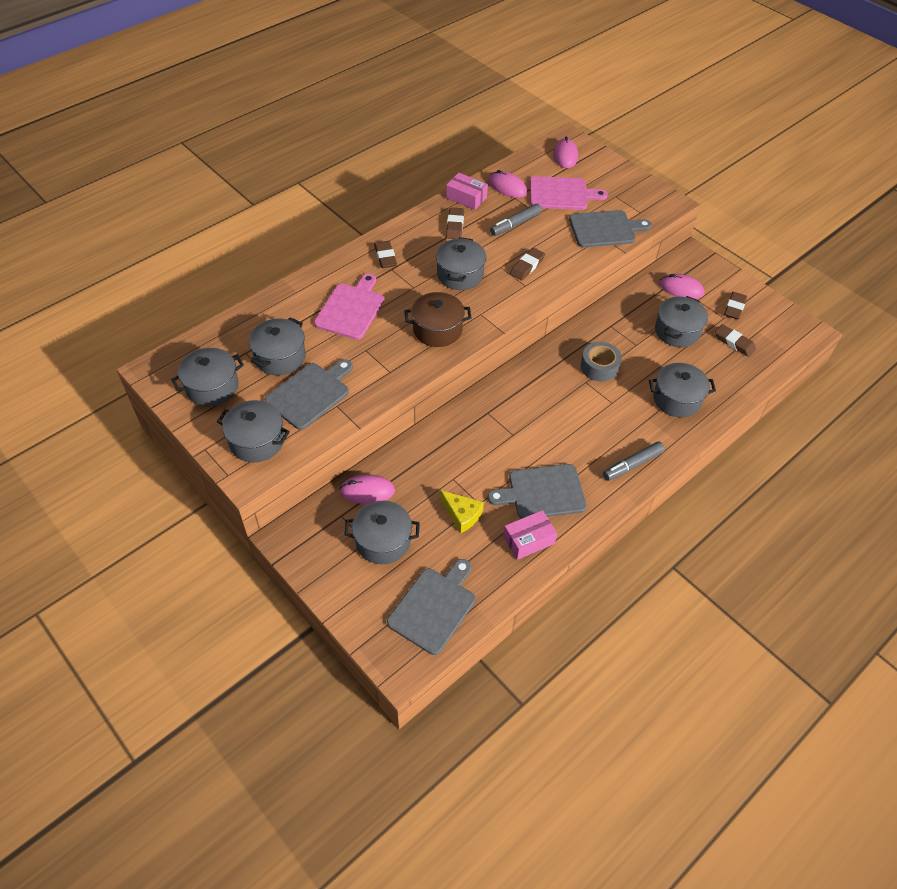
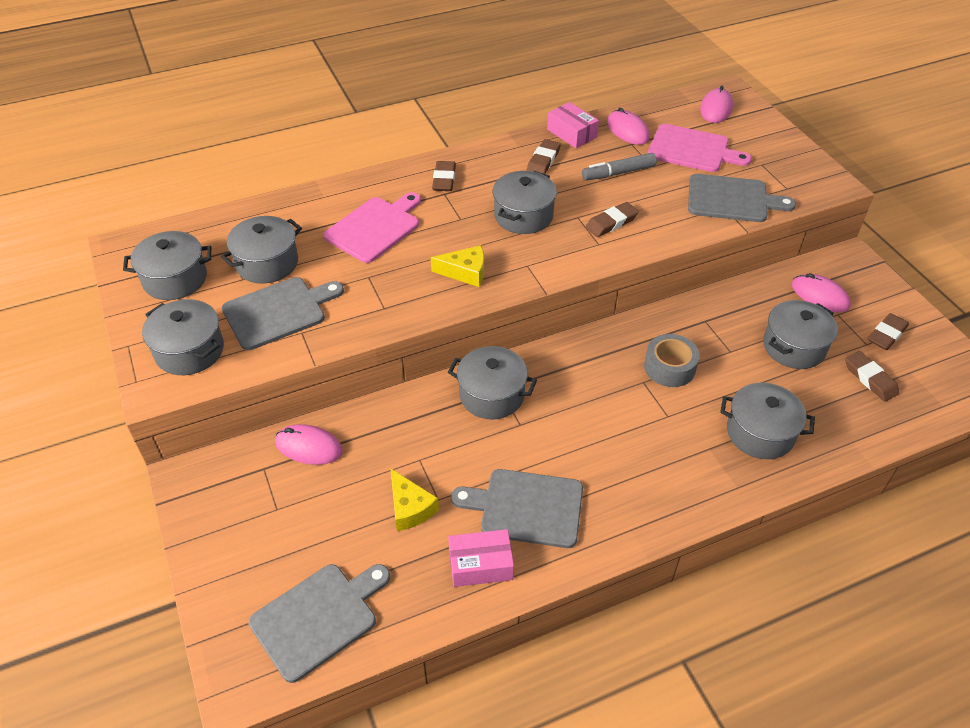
camera: 20 degrees right, 5 degrees down
(383, 541) = (297, 513): grey pot -> grey pot (492, 395)
(437, 330) = (465, 272): brown pot -> yellow cheese
(632, 465) = (663, 504): grey marker -> none

